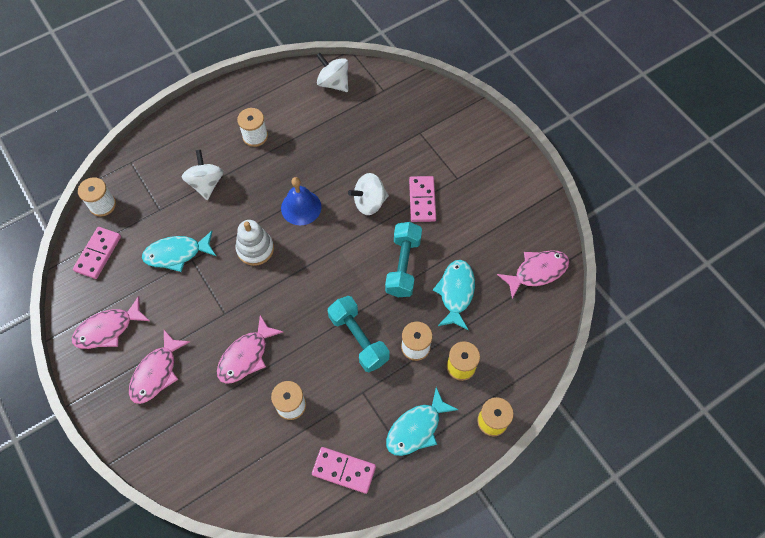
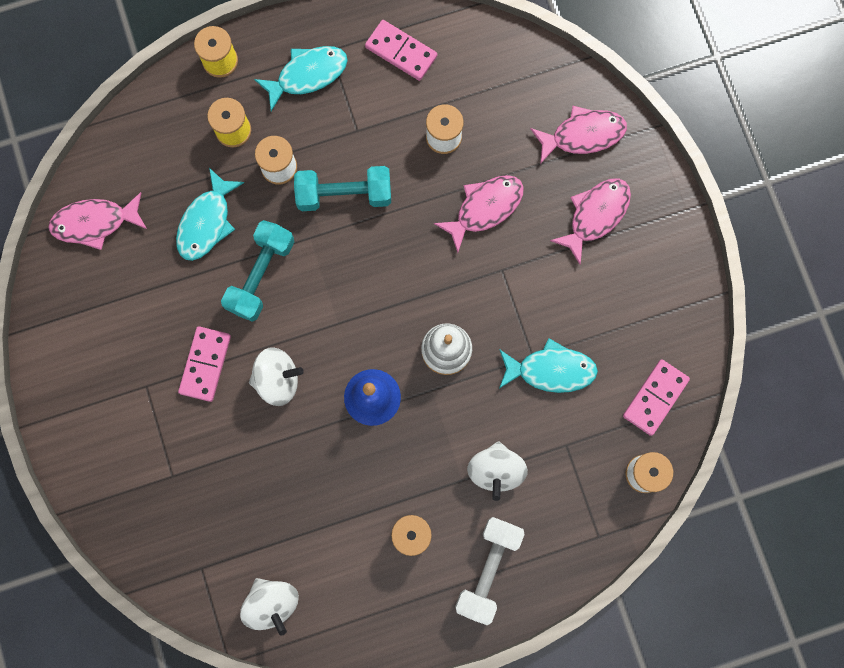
camera: 165 degrees left, 15 degrees up
(108, 329) = (649, 287): pink fish -> pink fish (583, 135)
(201, 129) = (488, 569): none -> white dumbbell
(358, 339) = (344, 194): turquoise dumbbell -> turquoise dumbbell turned 75 degrees counterclockwise

